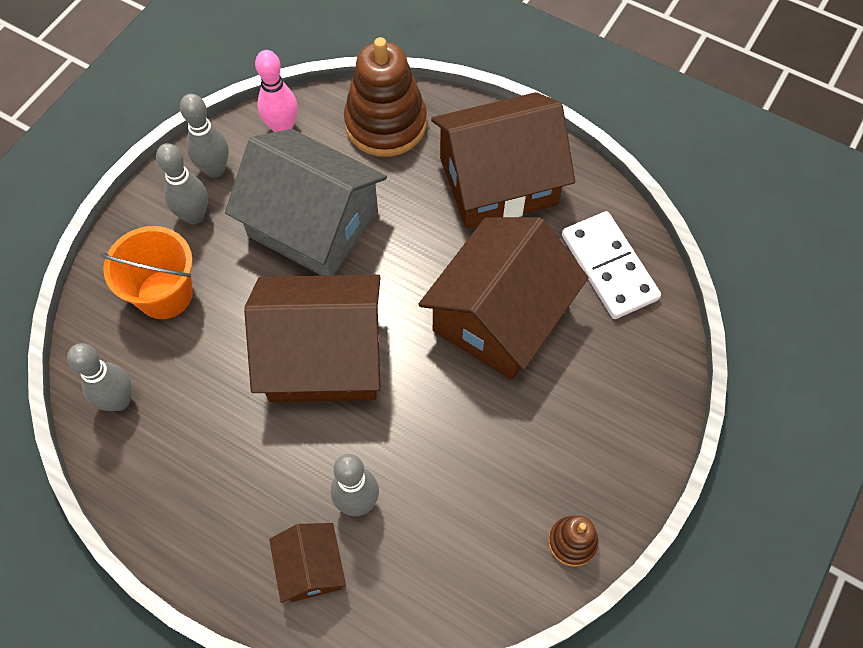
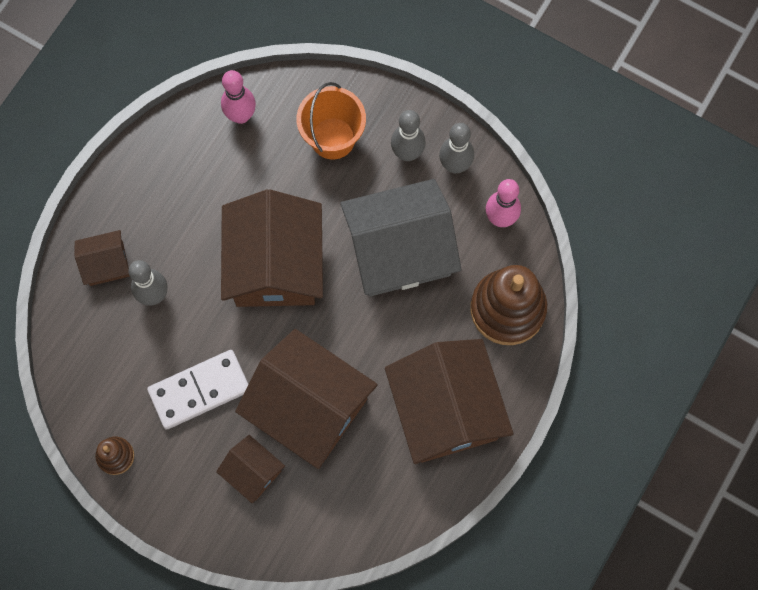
camera: 90 degrees right, 10 degrees up
(119, 401) = (241, 116): grey bowling pin -> pink bowling pin
(313, 224) = (399, 250): grey house -> grey house turned 45 degrees clockwise
(581, 376) = (252, 472): none -> brown house
(609, 267) = (356, 504): white domino -> white domino (199, 390)

